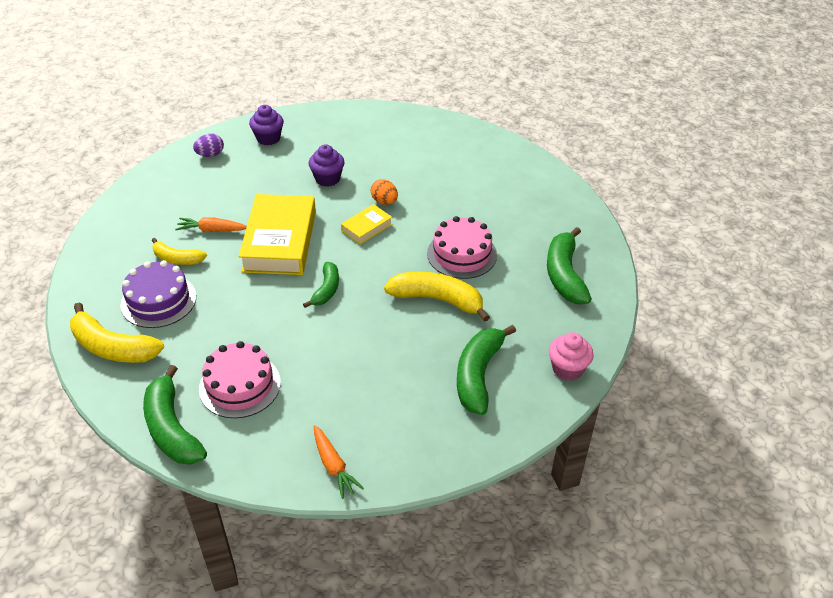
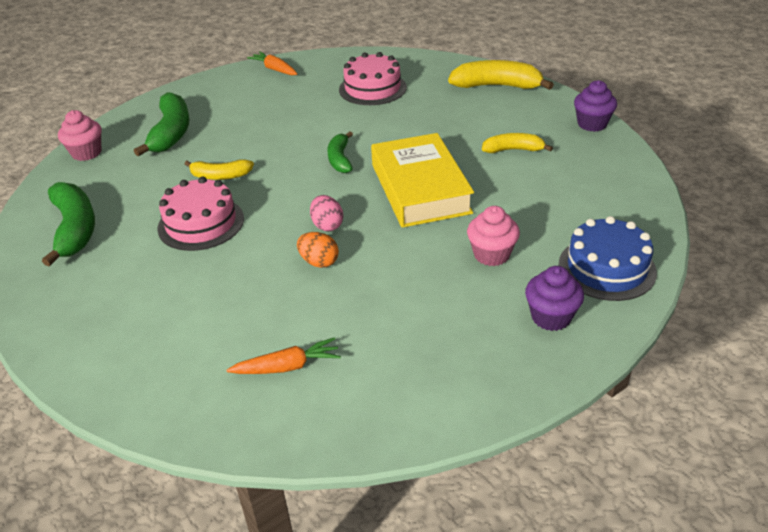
camera: 165 degrees right, 5 degrees down
(158, 300) = (494, 118): purple cake -> none
(171, 428) = (404, 61): green banana -> none
(210, 155) = (607, 268): purple egg -> blue cake
(212, 230) = (505, 181): orange carrot -> orange carrot (287, 366)
(270, 179) = (491, 254): none -> pink cupcake
(327, 179) = (414, 274): purple cupcake -> purple cupcake (592, 124)
(367, 228) = (327, 225): yellow book -> pink egg
(437, 299) = (220, 176): yellow banana -> yellow banana, size x0.60

